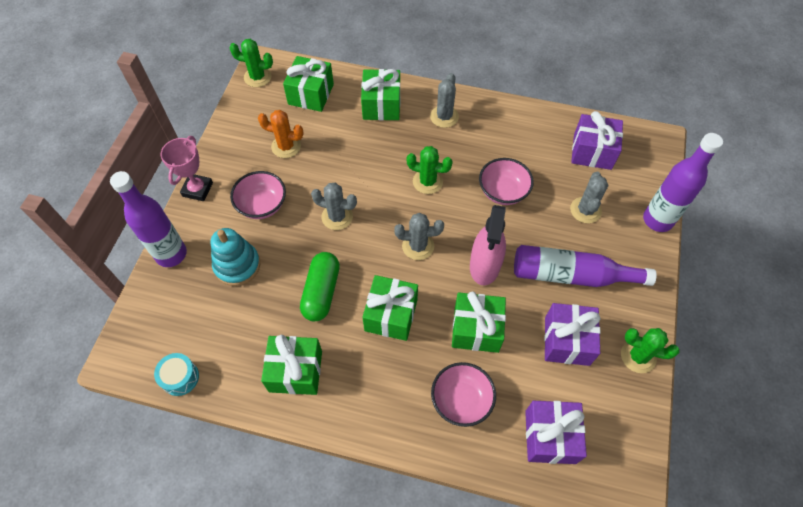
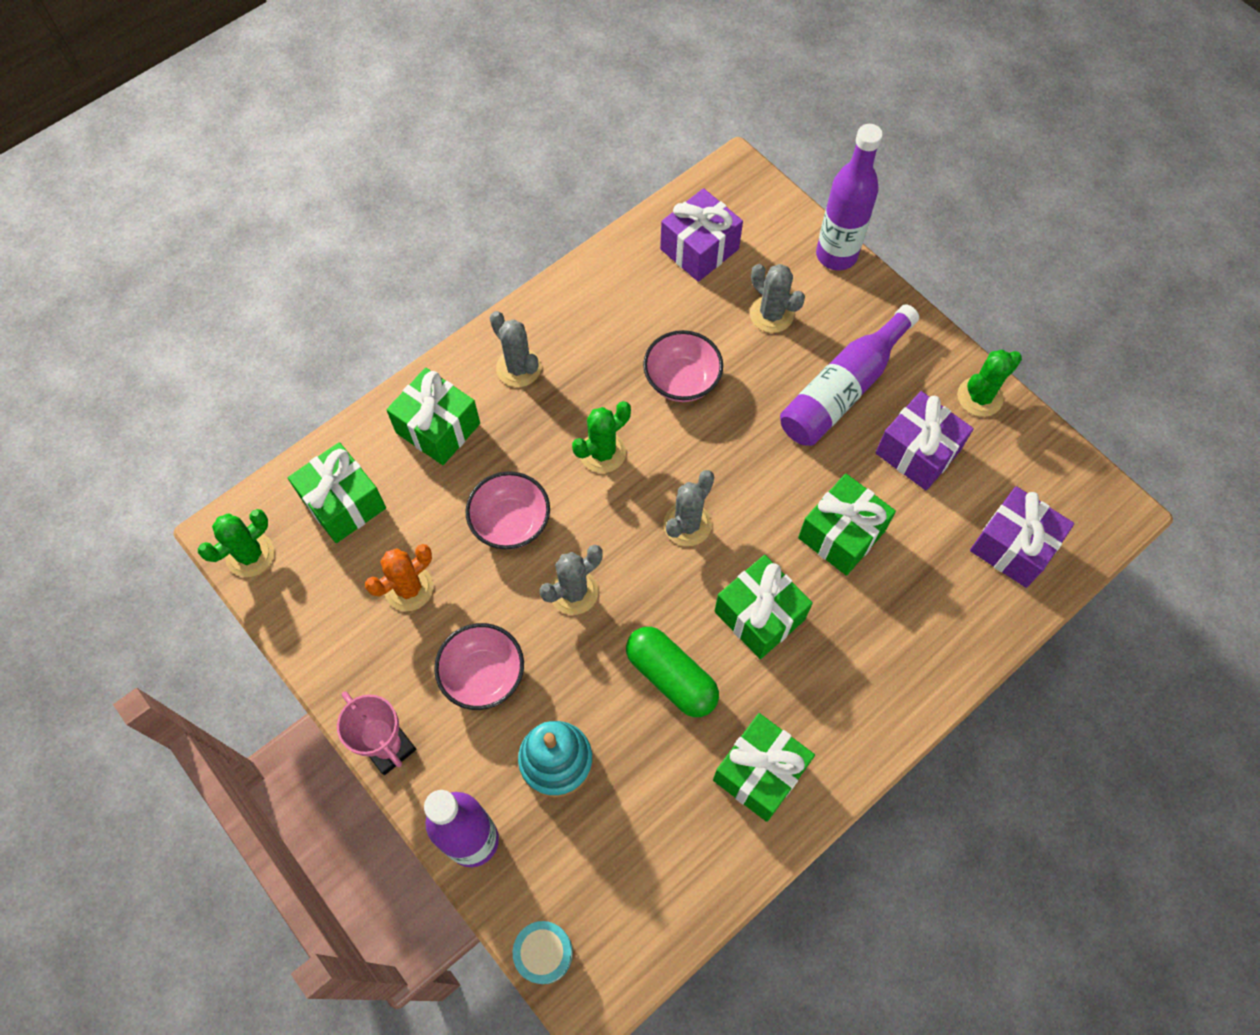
camera: 55 degrees left, 5 degrees up
(180, 377) = (673, 924): turquoise drum -> turquoise drum (544, 953)
(461, 400) = (916, 608): pink bowl -> pink bowl (511, 522)
(485, 265) = (766, 469): pink spray bottle -> none

